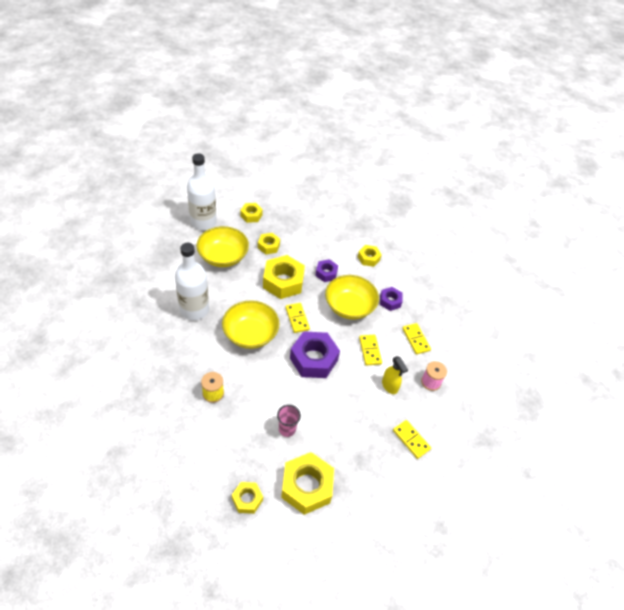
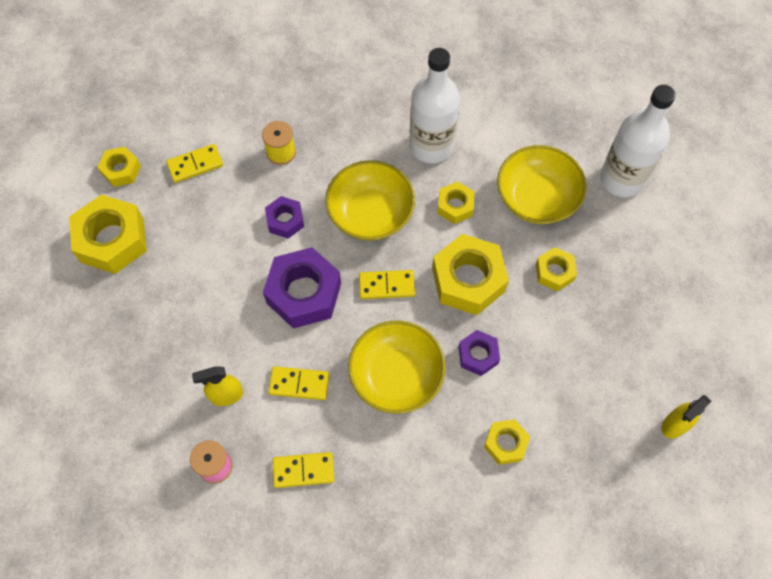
camera: 110 degrees right, 15 degrees up
(251, 215) = (635, 257): yellow nut -> yellow nut (455, 206)
(287, 429) = (200, 233): pink cup -> none
(336, 200) = (674, 425): none -> yellow spray bottle
(390, 301) = (395, 452): purple nut -> purple nut (285, 220)
(411, 440) = (129, 398): yellow domino -> yellow domino (195, 165)

